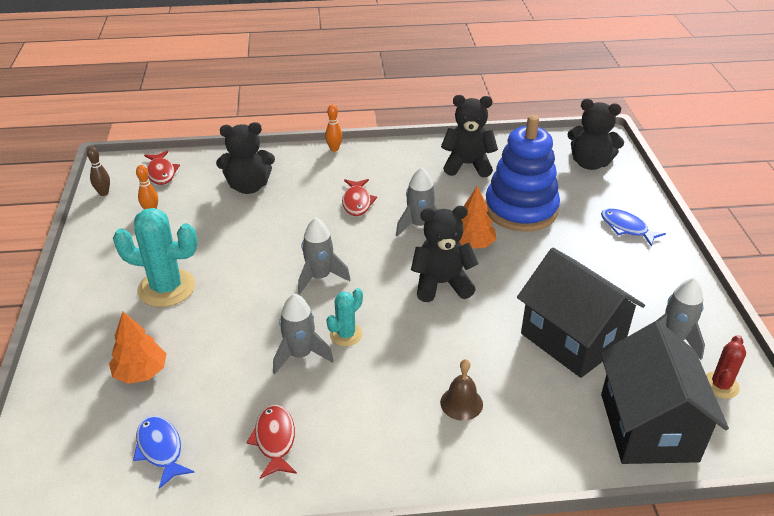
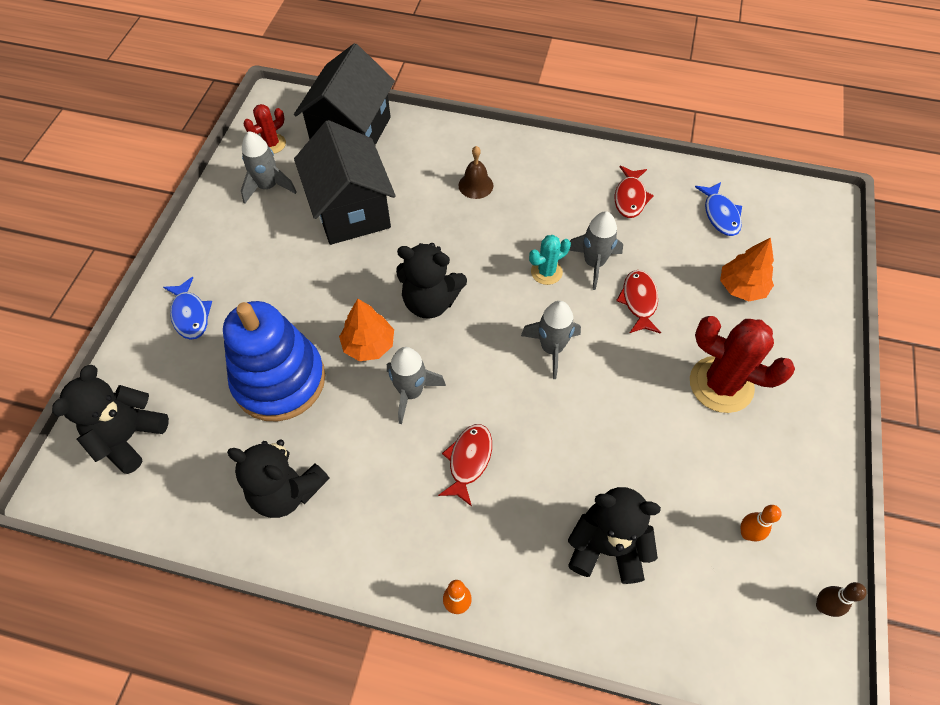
camera: 160 degrees left, 20 degrees up
(161, 173) = (737, 632): red fish -> red fish (639, 301)
(166, 288) = (721, 384): turquoise cactus -> red cactus
(590, 163) = (129, 437): black teddy bear -> black teddy bear turned 105 degrees counterclockwise

